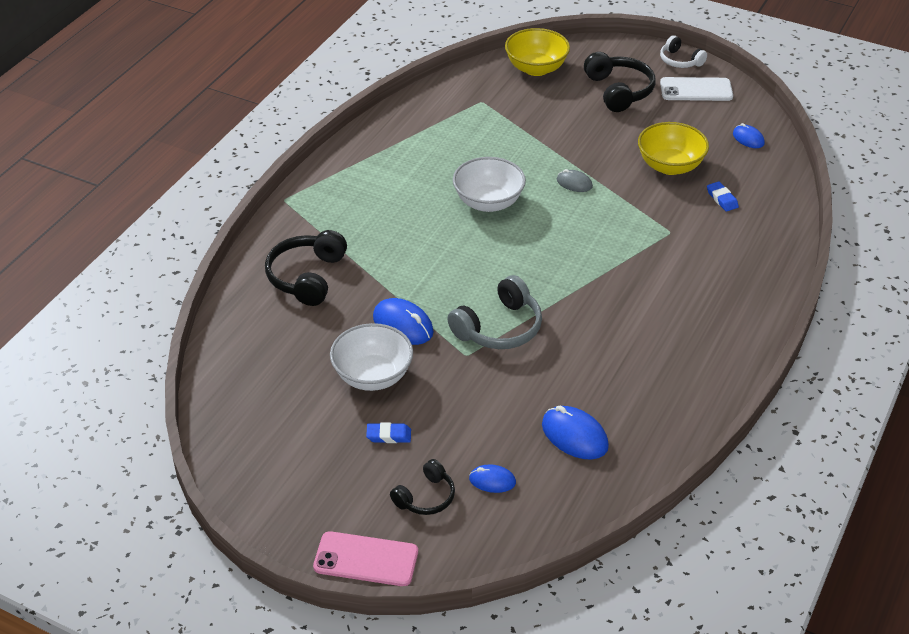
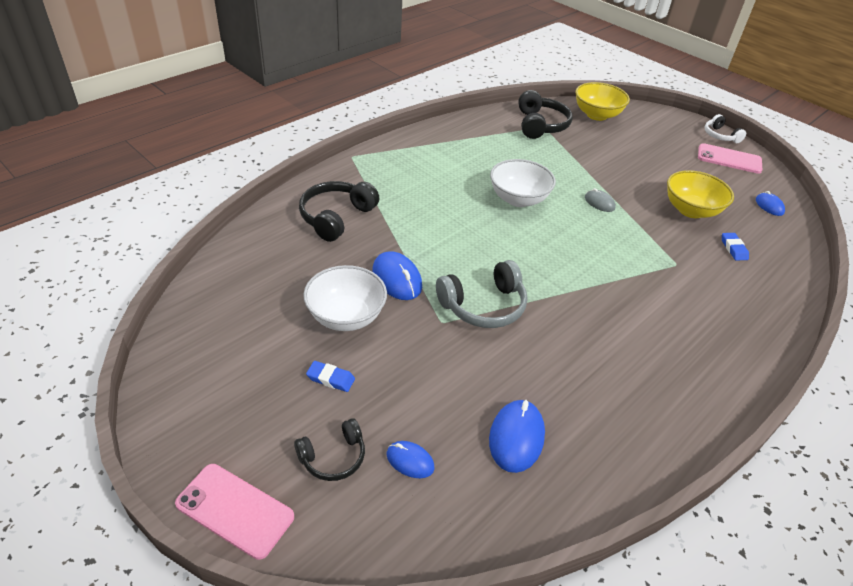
camera: 15 degrees right, 0 degrees up
(574, 436) = (516, 437): blue mouse -> blue mouse turned 45 degrees clockwise
(619, 91) = (661, 145): black headphones -> black headphones (540, 125)
(696, 90) = (729, 159): white phone -> pink phone

